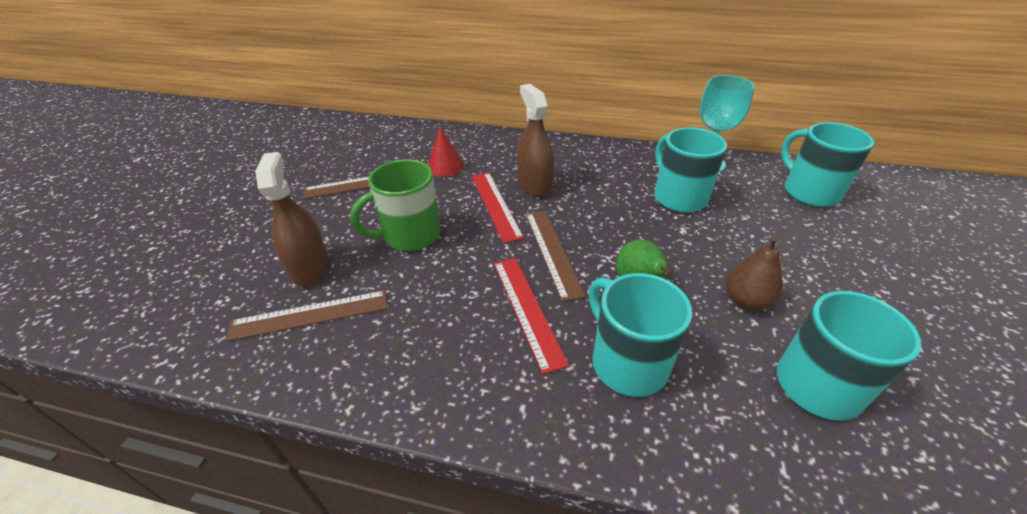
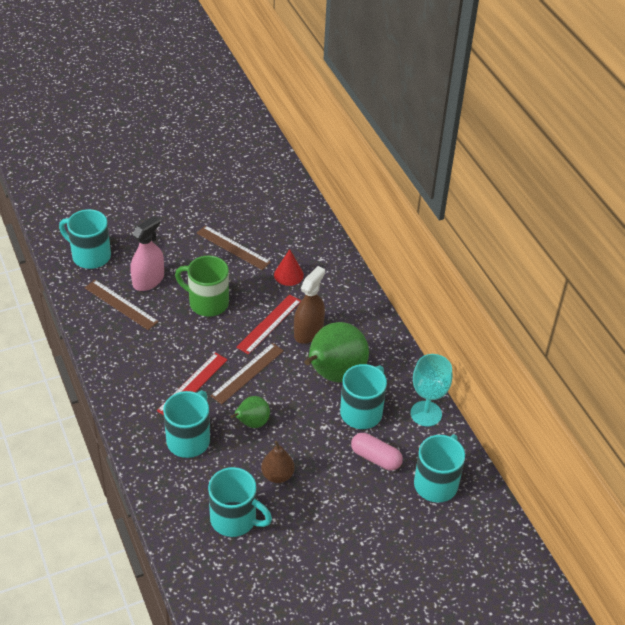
camera: 50 degrees right, 5 degrees up
(187, 305) = (90, 256): none -> turquoise mug
(310, 268) = (148, 280): brown spray bottle -> pink spray bottle
(610, 193) = (334, 374): none -> green pear
(753, 214) = (376, 458): none -> pink capsule

